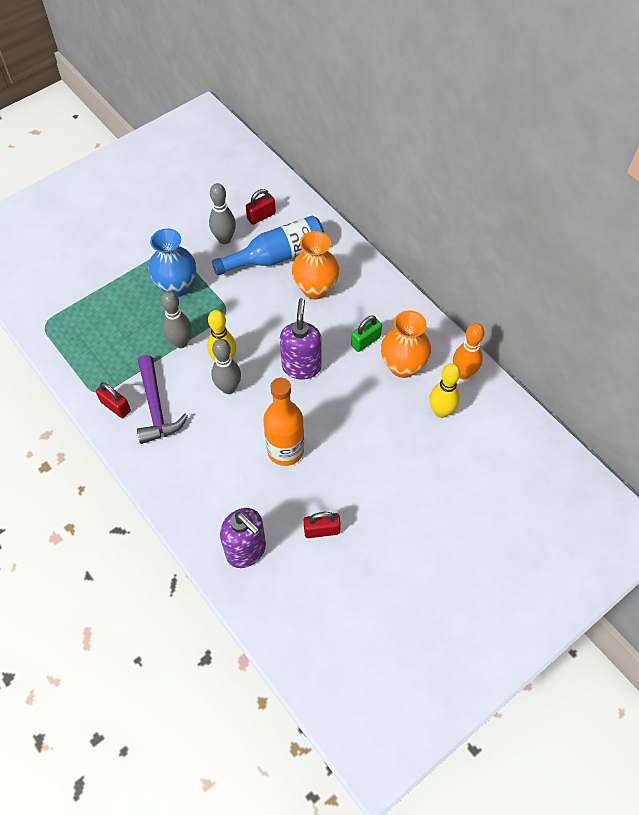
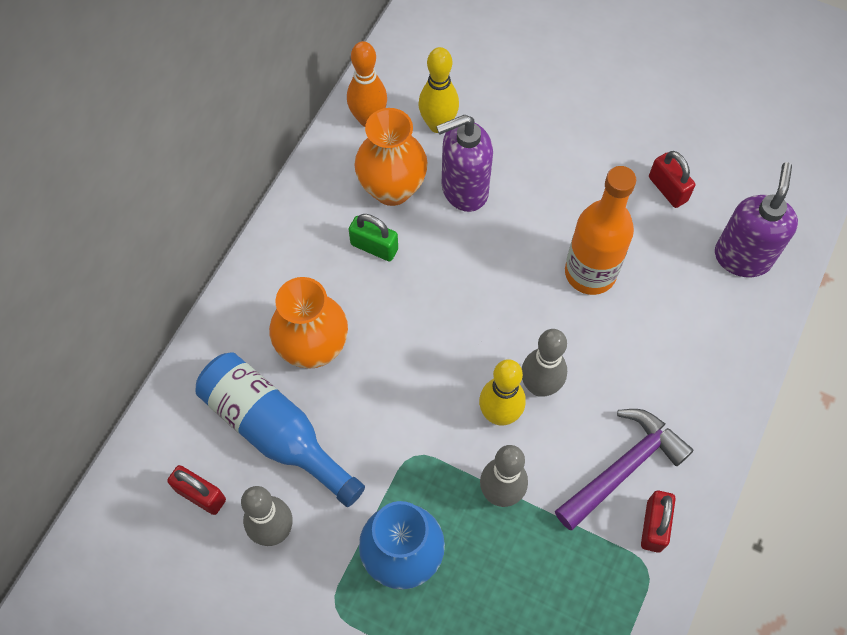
camera: 115 degrees left, 5 degrees up
(301, 366) = (456, 309): purple soap dispenser -> purple soap dispenser (464, 190)

